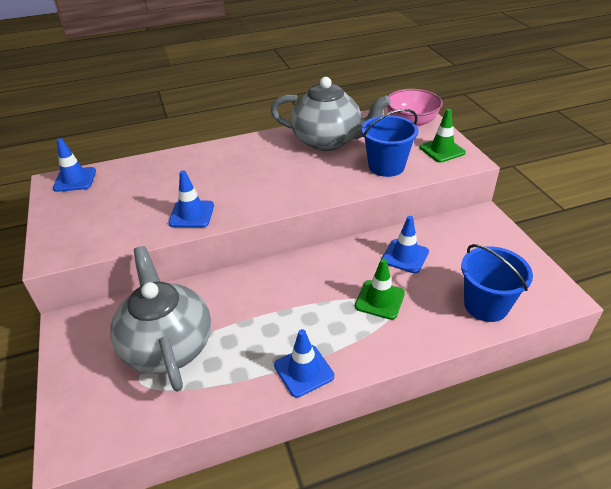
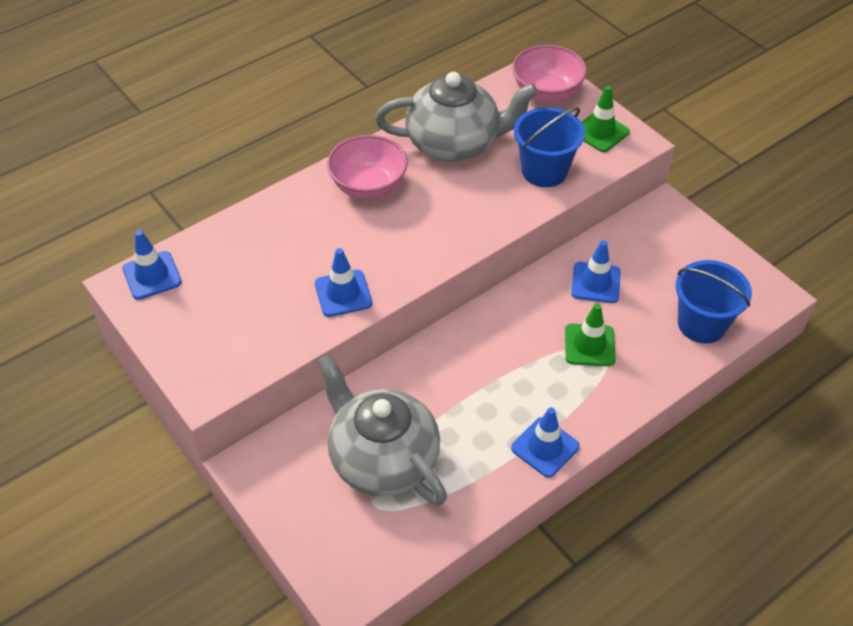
camera: 20 degrees left, 10 degrees up
(252, 155) = (368, 187): none -> pink bowl

